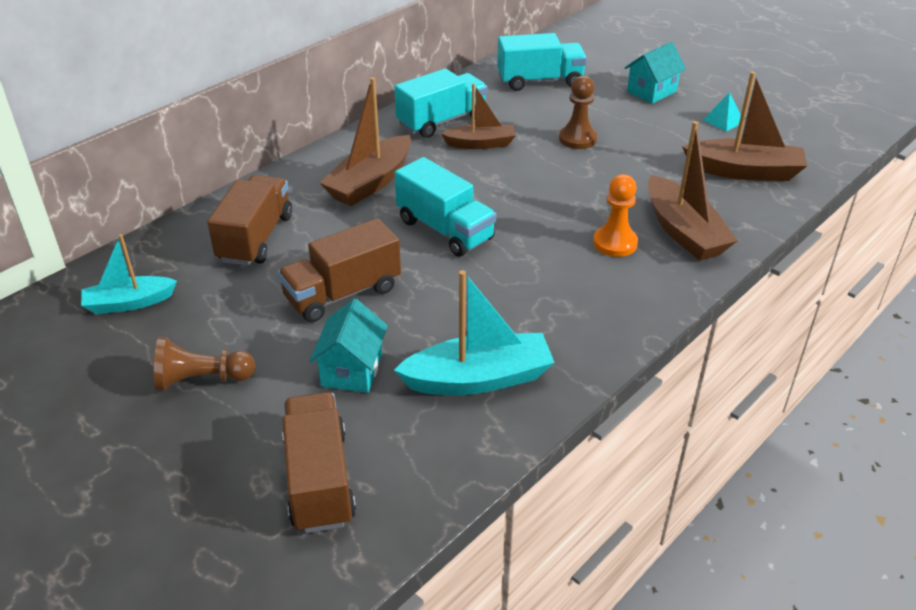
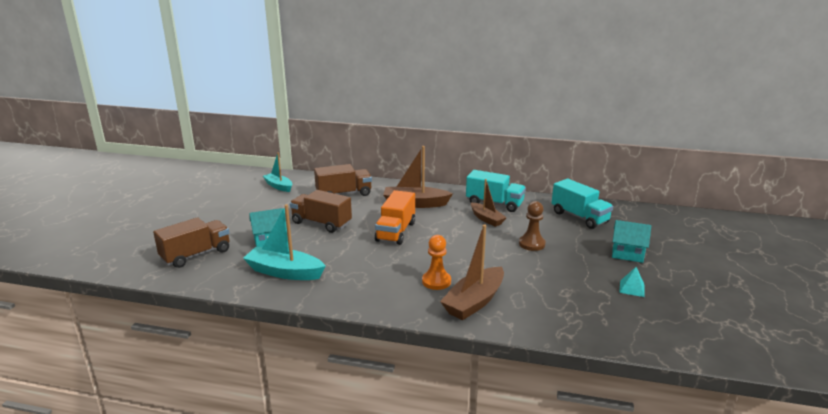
camera: 60 degrees right, 15 degrees down
(202, 379) = (242, 214): brown pawn -> none
(445, 230) = (396, 232): turquoise truck -> orange truck
(478, 379) = (284, 272): turquoise boat -> turquoise boat turned 150 degrees clockwise
(744, 171) = (575, 310): brown boat -> none

